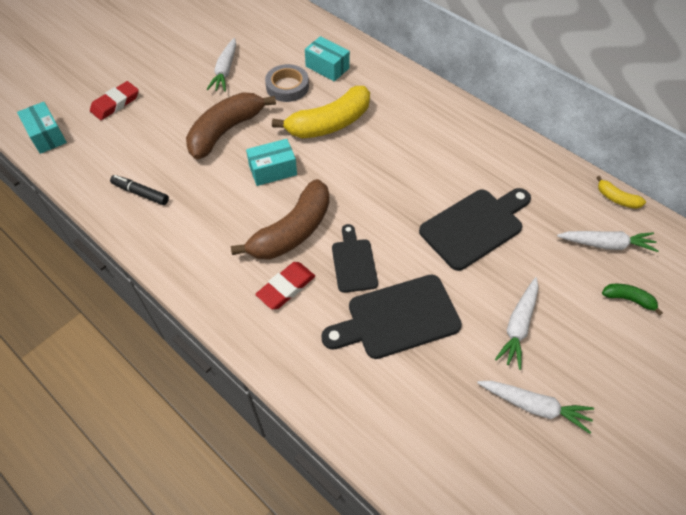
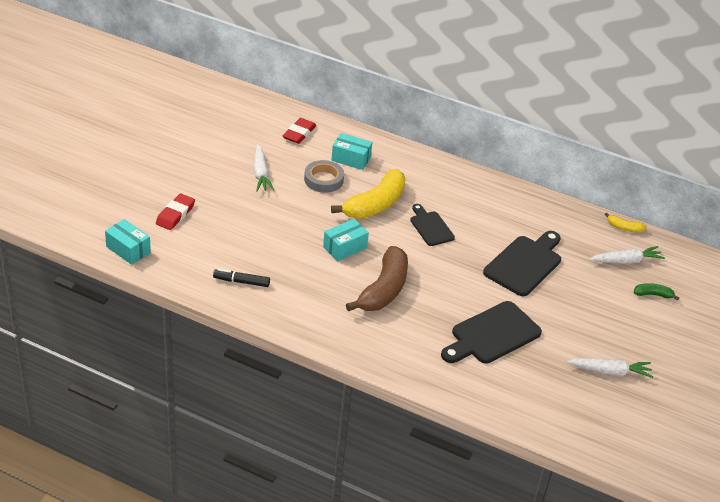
camera: 20 degrees left, 15 degrees down
(226, 131) = (288, 223): brown banana -> none
(286, 287) = (398, 329): red eraser -> red eraser (299, 133)
(353, 262) = (442, 303): black cutting board -> black cutting board (430, 227)
(518, 326) = (581, 325): white carrot -> none

